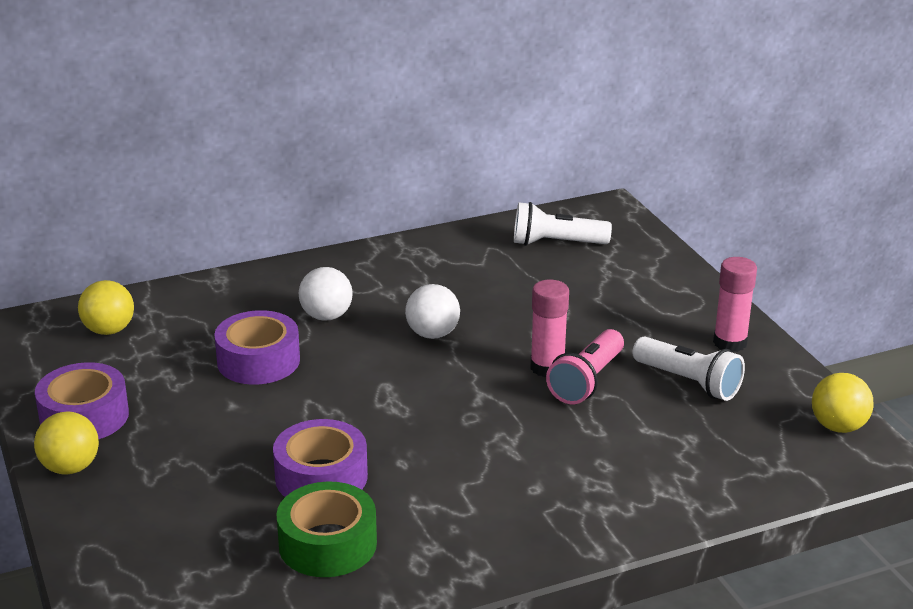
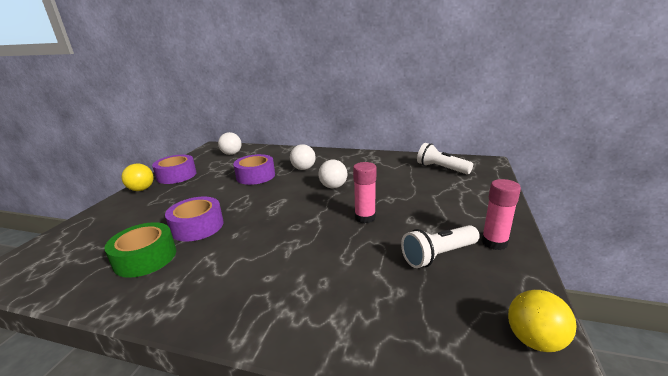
camera: 40 degrees right, 5 degrees down
(109, 330) = (231, 154): yellow ball -> white ball
(587, 381) = (377, 231): pink flashlight -> none
(688, 382) = (438, 255): white flashlight -> white flashlight turned 75 degrees clockwise

